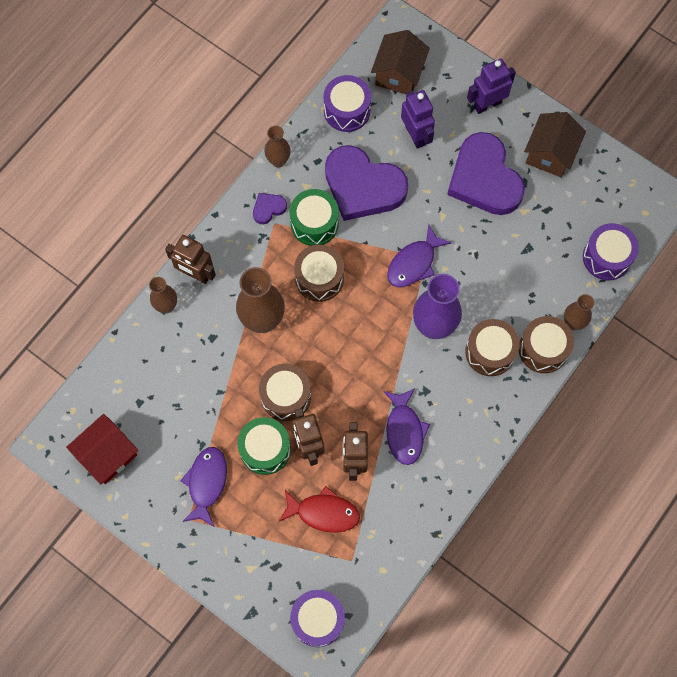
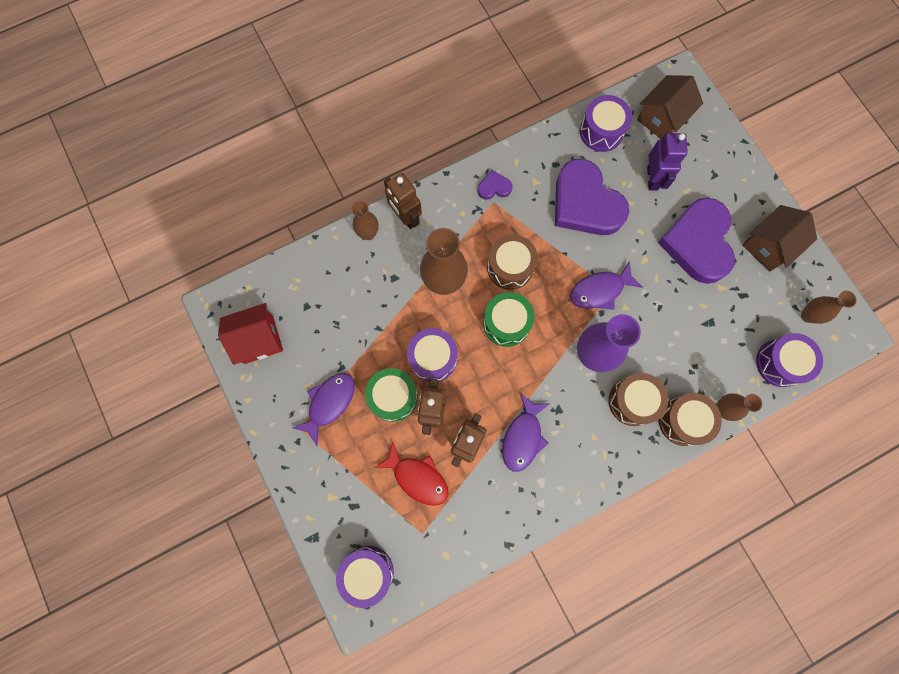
camera: 25 degrees right, 5 degrees up
(278, 161) = (521, 150): brown vase -> brown vase (807, 315)
(286, 396) = (433, 358): brown drum -> purple drum
(314, 223) = (528, 217): green drum -> green drum (506, 323)
(487, 104) = (730, 178): purple robot -> none

